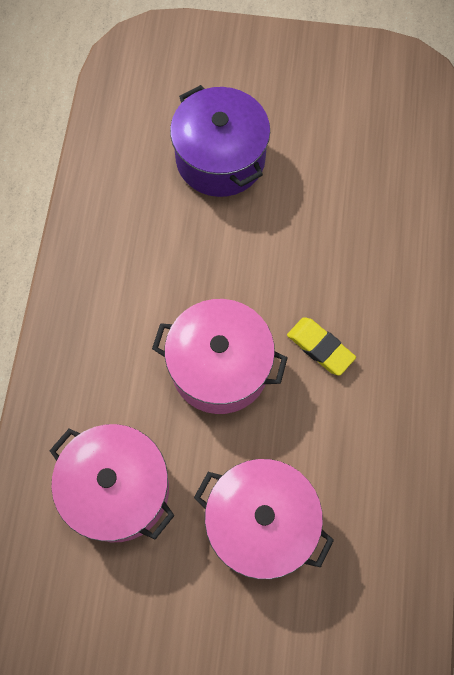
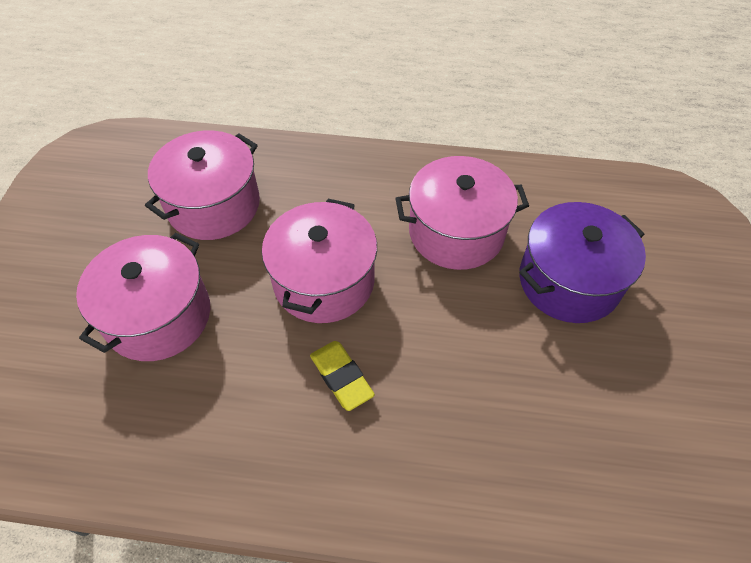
camera: 90 degrees right, 15 degrees down
(163, 246) = (456, 232): none -> pink pot
(320, 347) = (341, 377): yellow eraser -> yellow eraser turned 75 degrees counterclockwise

